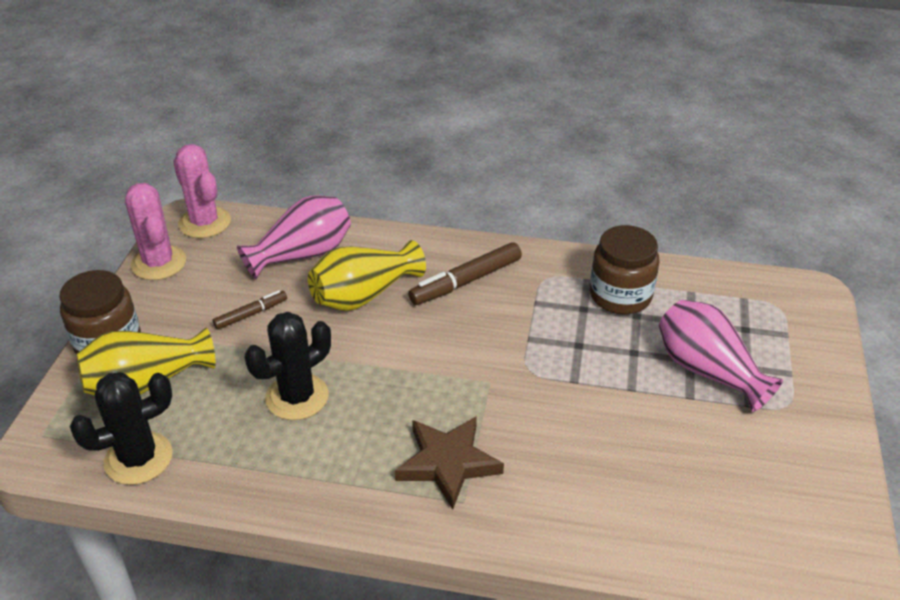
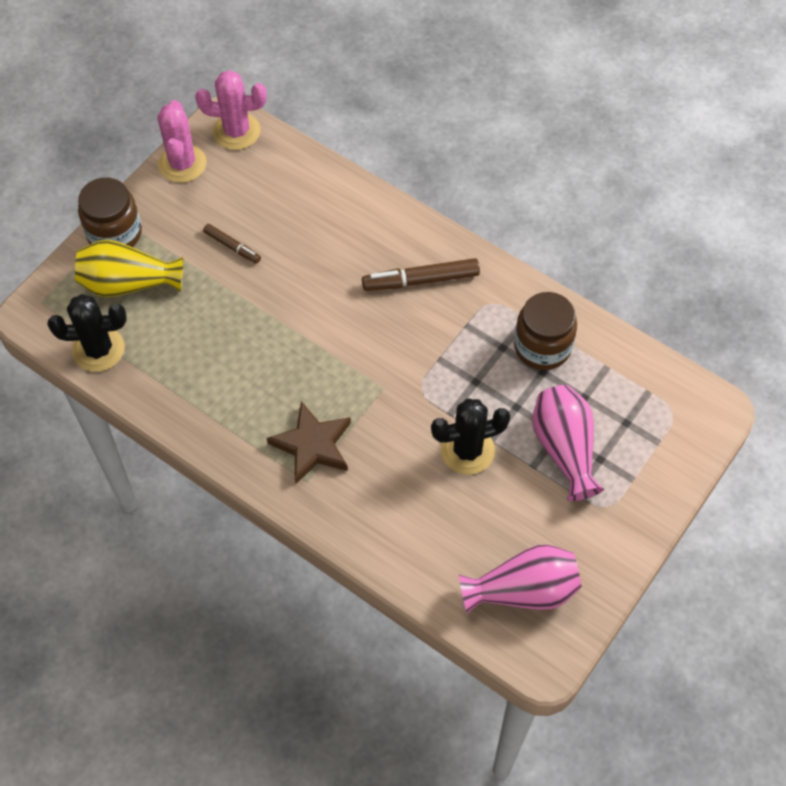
camera: 25 degrees right, 20 degrees up
(204, 223) = (236, 131): pink cactus -> pink cactus turned 75 degrees counterclockwise
(251, 314) = (232, 247): brown marker -> brown marker turned 45 degrees clockwise
(297, 397) = (231, 341): black cactus -> black cactus (467, 450)
(302, 255) = (301, 199): pink vase -> pink vase (523, 590)
(364, 295) = (329, 262): yellow vase -> none

